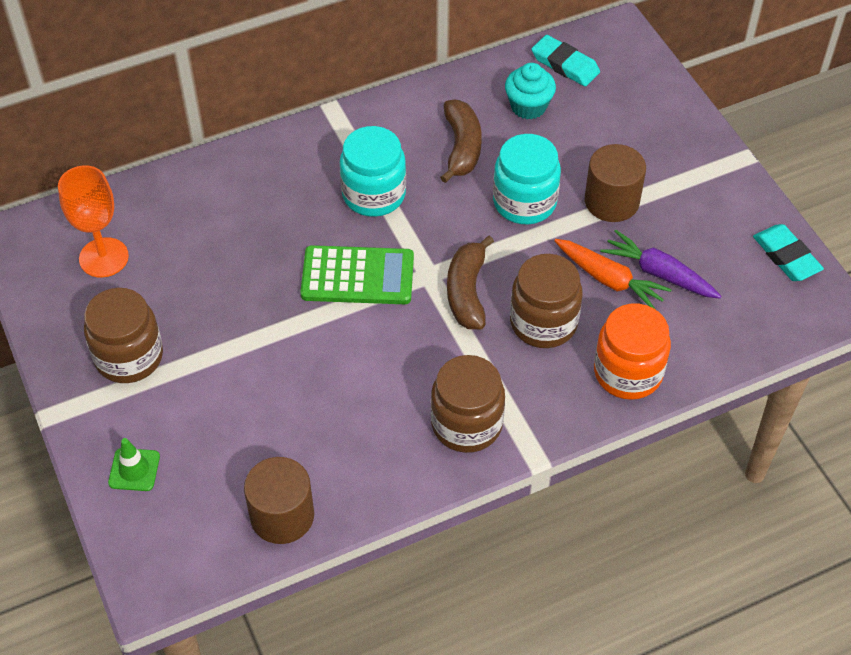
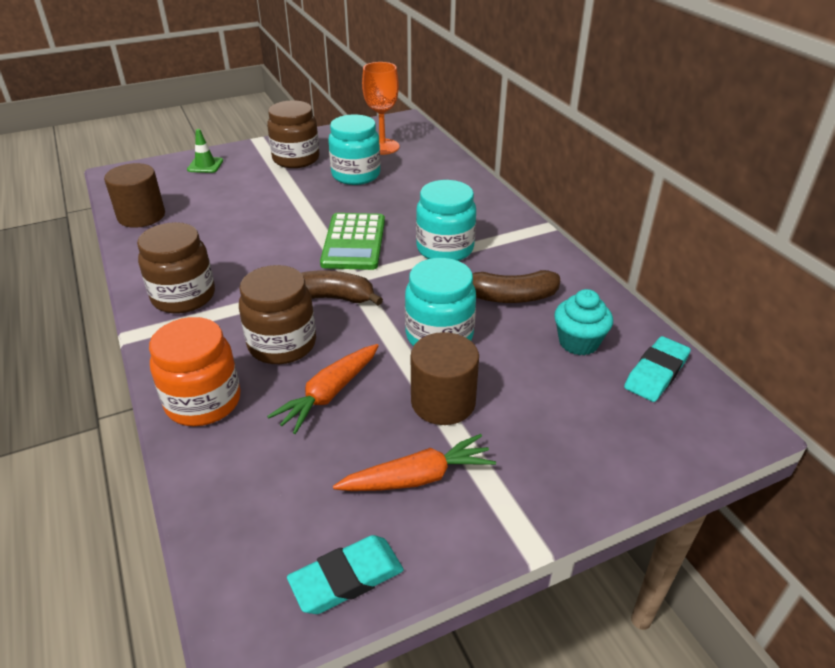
camera: 90 degrees right, 15 degrees down
(187, 283) = (356, 175): none -> turquoise jar
(659, 273) = (332, 437): purple carrot -> none
(695, 218) = (417, 478): none -> orange carrot

